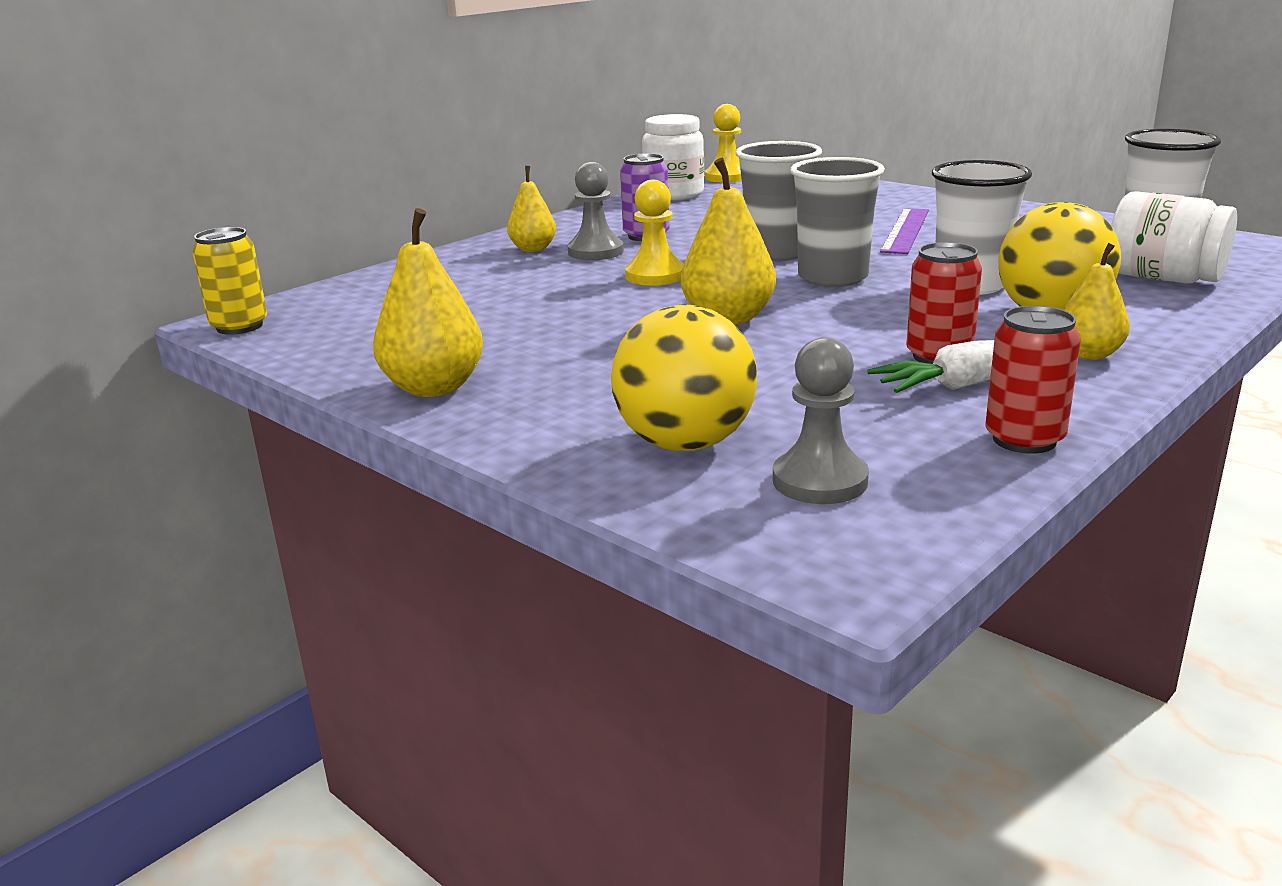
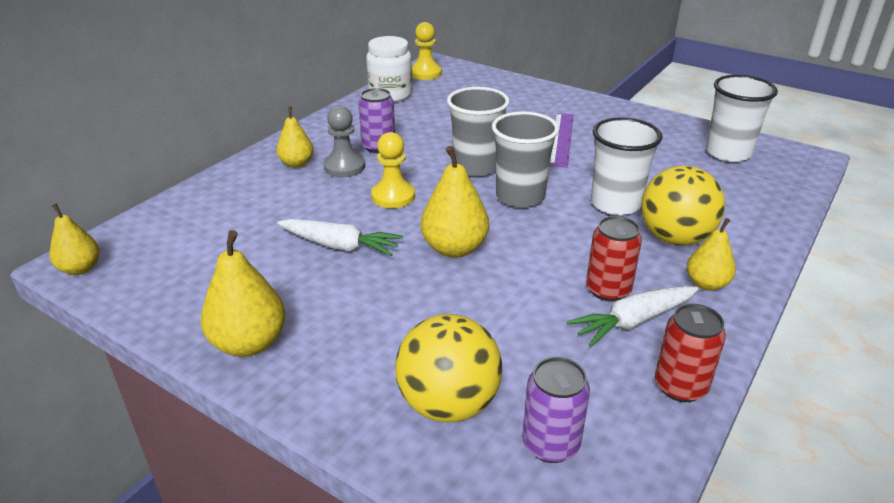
camera: 10 degrees left, 10 degrees up
(239, 326) = (80, 268): yellow can -> yellow pear
(573, 314) = (340, 246): none -> white carrot
(820, 481) = (550, 444): grey pawn -> purple can
(1163, 278) = (740, 194): white jar -> none

